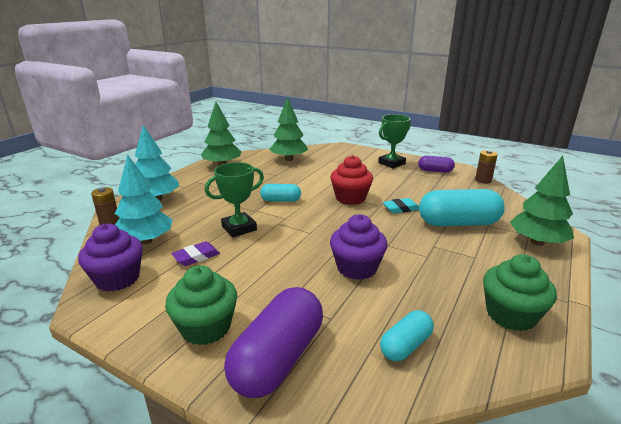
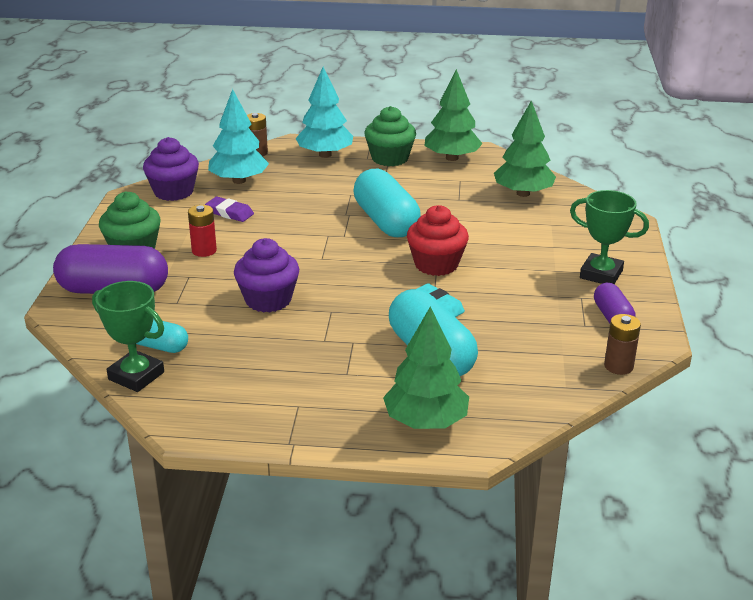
camera: 65 degrees right, 5 degrees up
(239, 228) = (299, 217): green trophy -> green trophy (136, 376)
(249, 283) = (204, 250): none -> red battery
(281, 200) = (386, 221): turquoise capsule -> turquoise capsule, size x1.84
(510, 315) = (239, 402): green cupcake -> green cupcake (390, 158)

